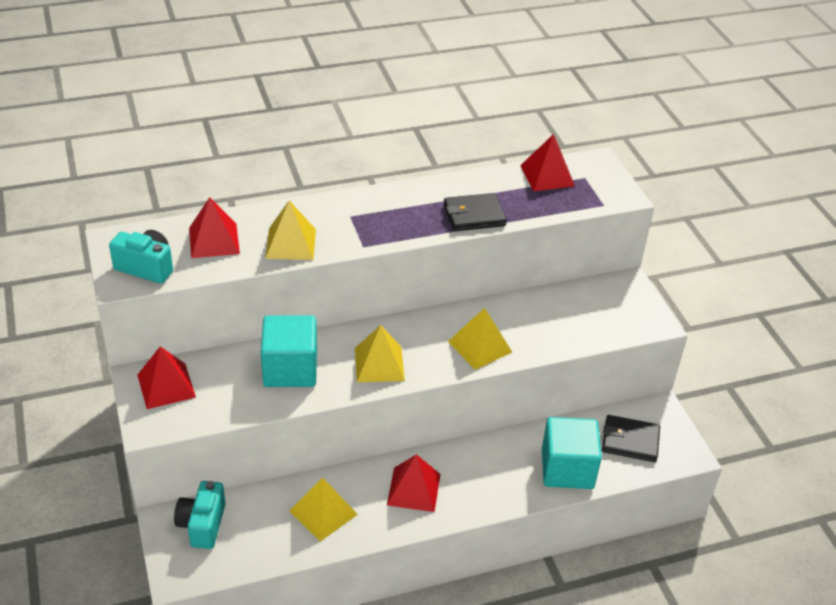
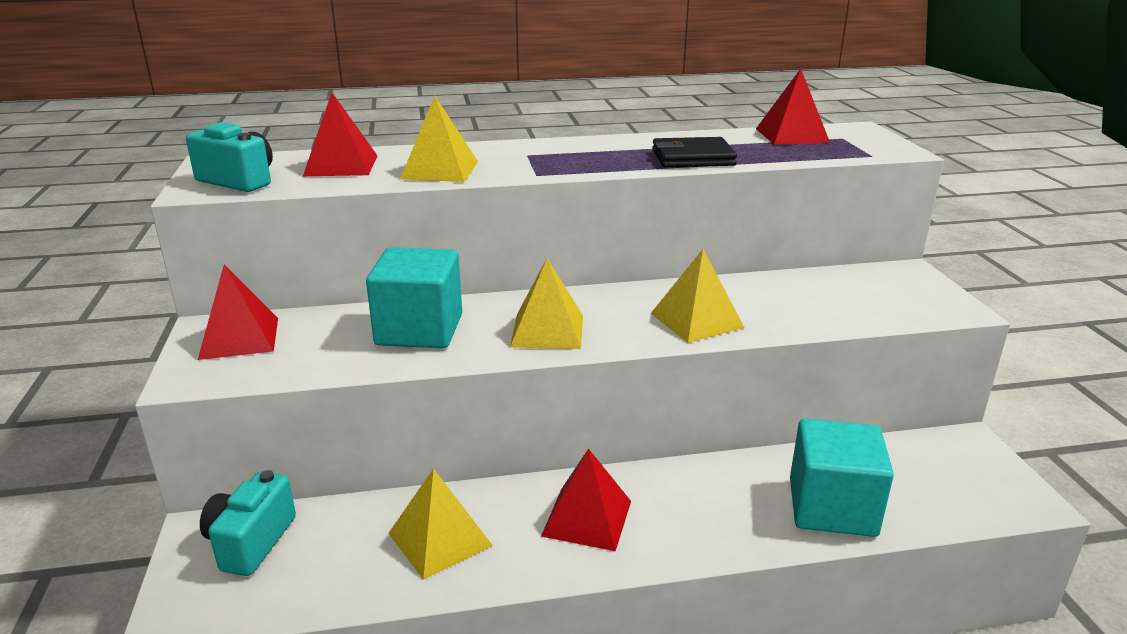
camera: 10 degrees right, 15 degrees down
(630, 441) = (929, 478): black wallet -> none

